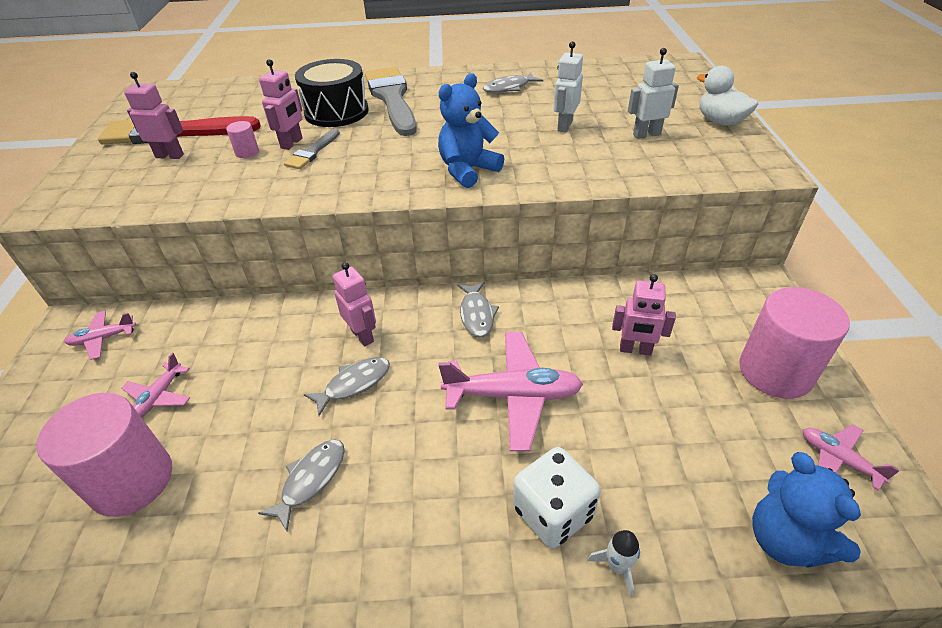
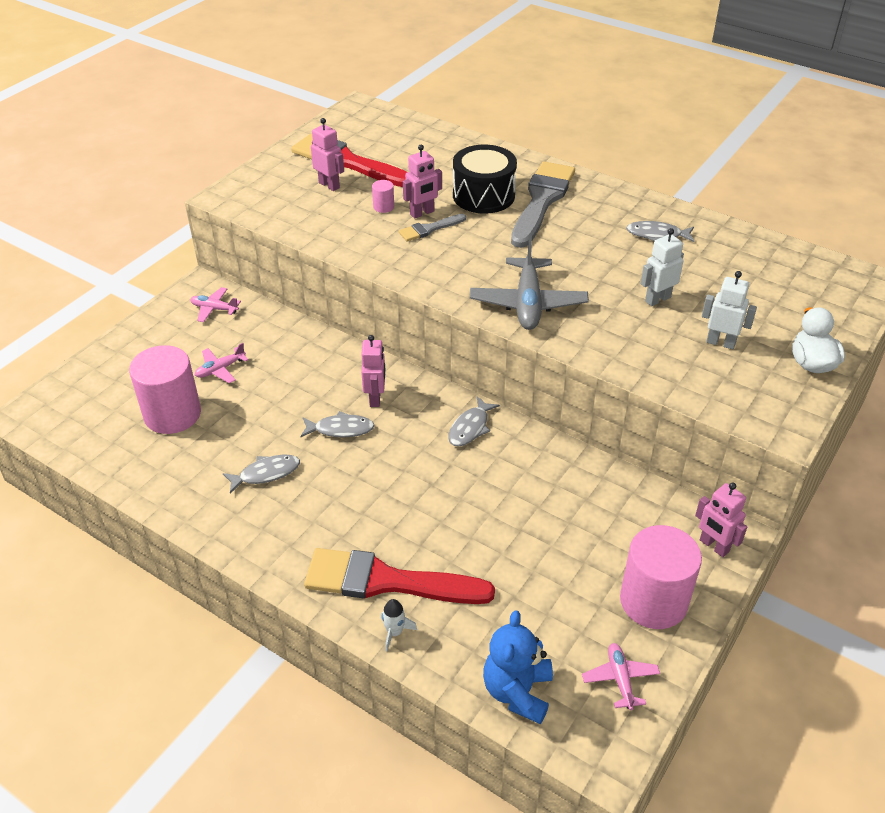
camera: 35 degrees right, 0 degrees up
(467, 170) = (528, 303): blue teddy bear -> grey plane
(513, 396) = (436, 499): pink plane -> none
(552, 512) = (388, 581): white dice -> red brush
(635, 350) = (561, 521): pink robot -> pink robot (713, 546)

